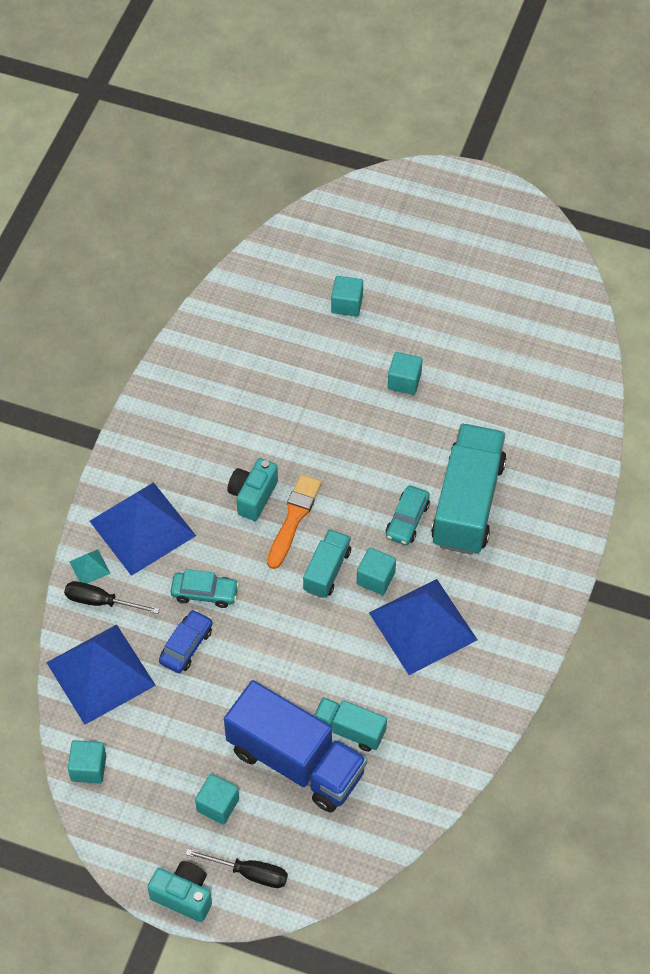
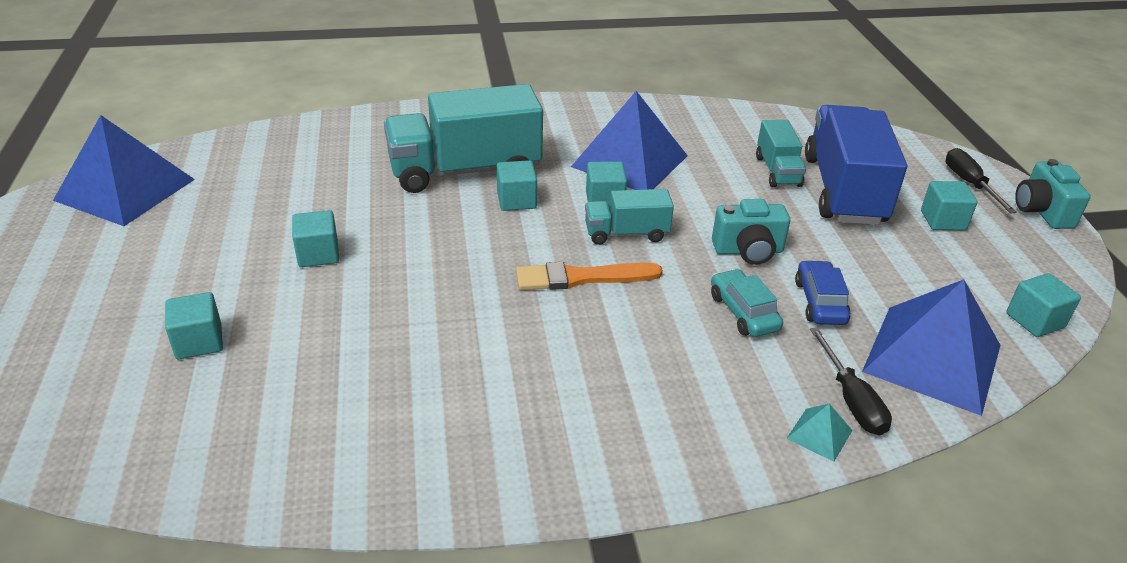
camera: 120 degrees left, 20 degrees down
(142, 528) = (713, 405): blue pyramid -> blue pyramid (125, 189)
(186, 646) = (819, 302): blue car -> blue car turned 90 degrees clockwise
(253, 496) = (578, 321): turquoise camera -> turquoise camera (748, 251)
(407, 520) = (516, 200): turquoise car -> turquoise cube

